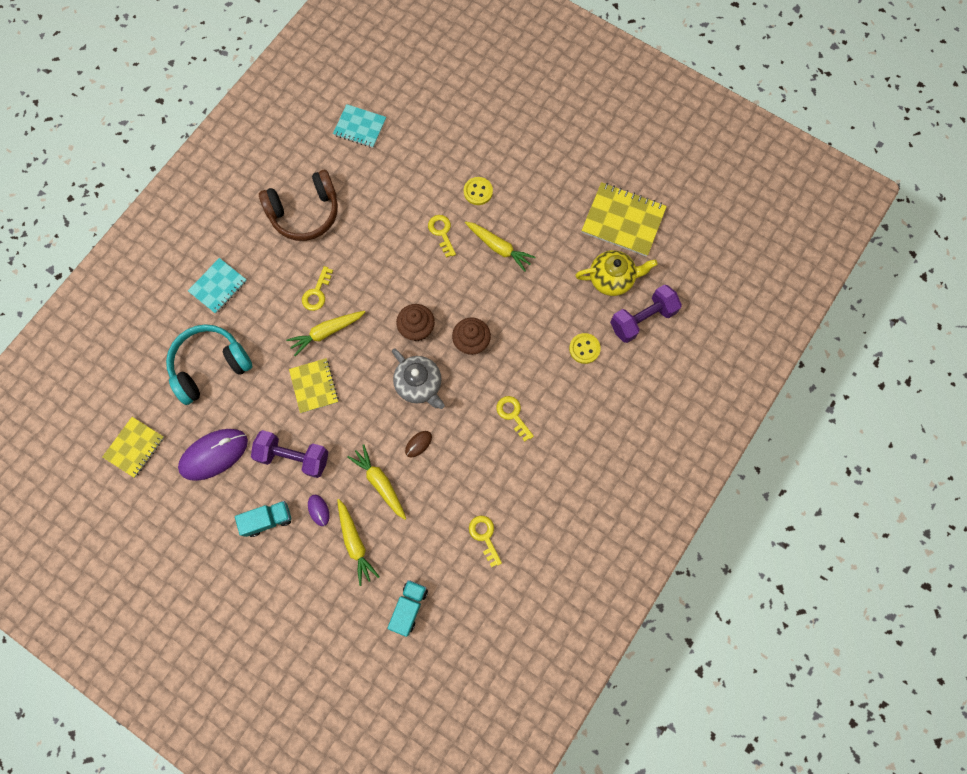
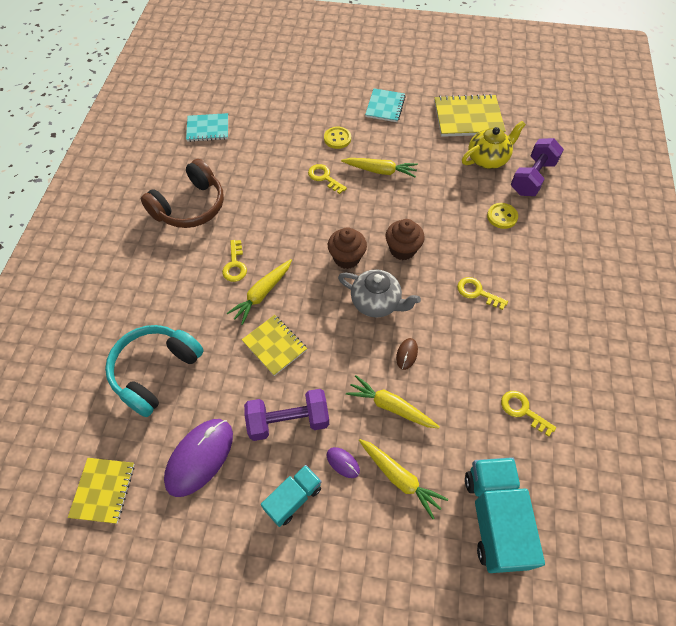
camera: 25 degrees left, 15 degrees down
(218, 286) = (132, 297): turquoise notebook -> turquoise notebook (385, 106)
(409, 607) = (494, 518): turquoise truck -> turquoise truck, size x1.71

